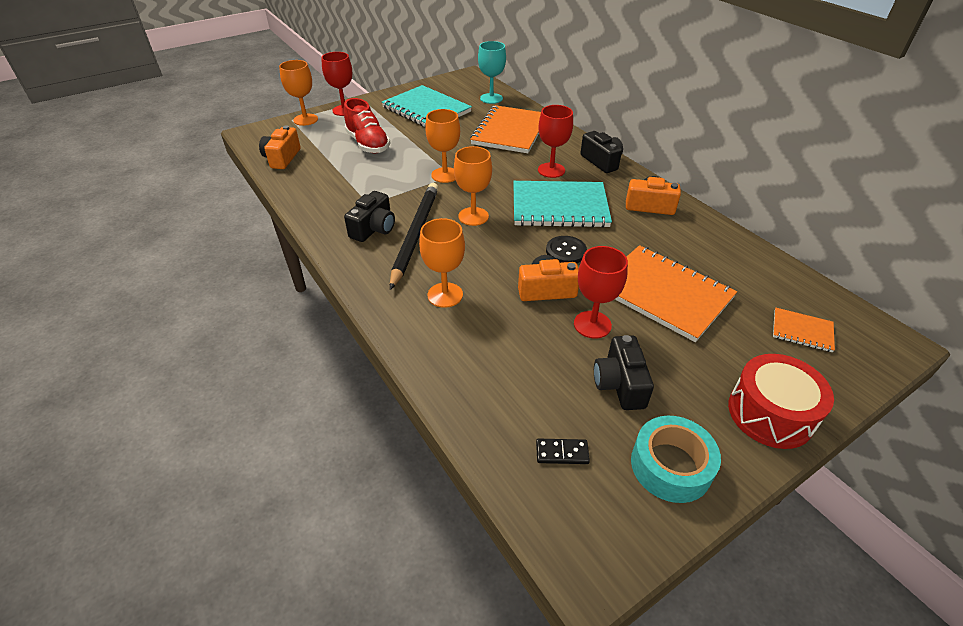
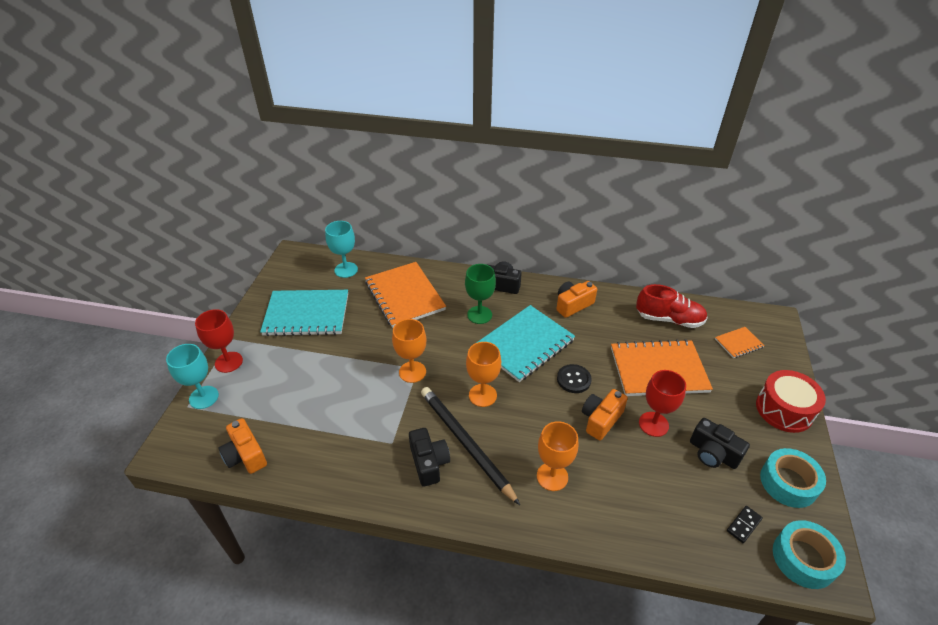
camera: 45 degrees left, 0 degrees up
(305, 120) = (204, 397): orange goblet -> turquoise goblet
(368, 144) = (306, 384): red shoe -> red shoe (669, 319)
(551, 170) = (479, 315): red goblet -> green goblet
(584, 528) = (803, 559): none -> turquoise tape

